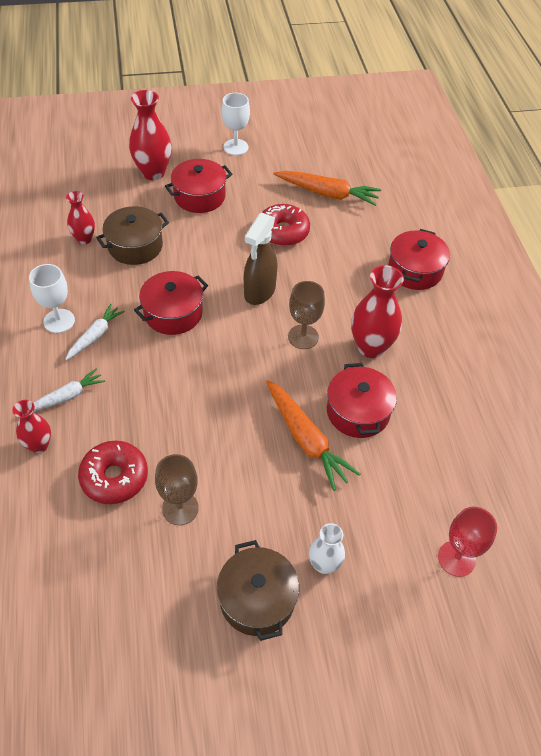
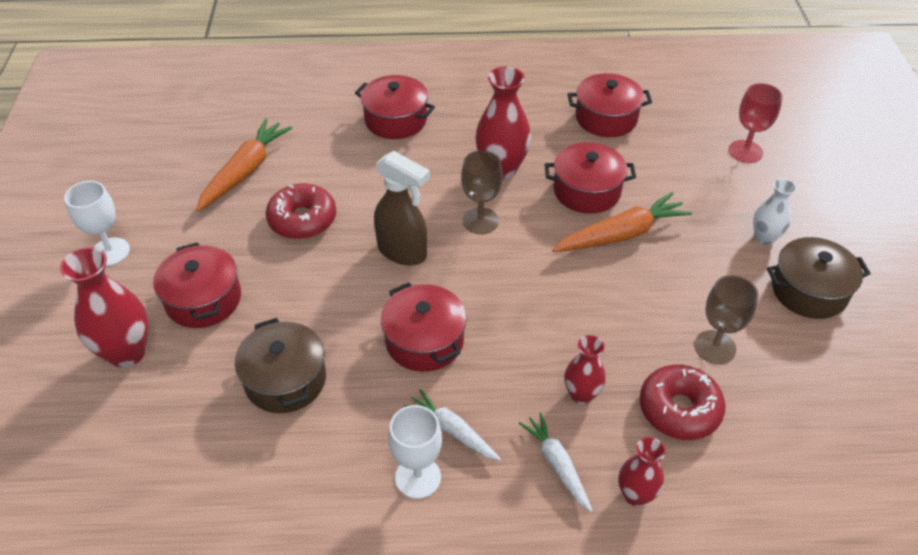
camera: 80 degrees left, 5 degrees down
(84, 239) = (251, 446): red vase -> red vase (581, 395)
(470, 427) = (606, 118): none -> red pot

